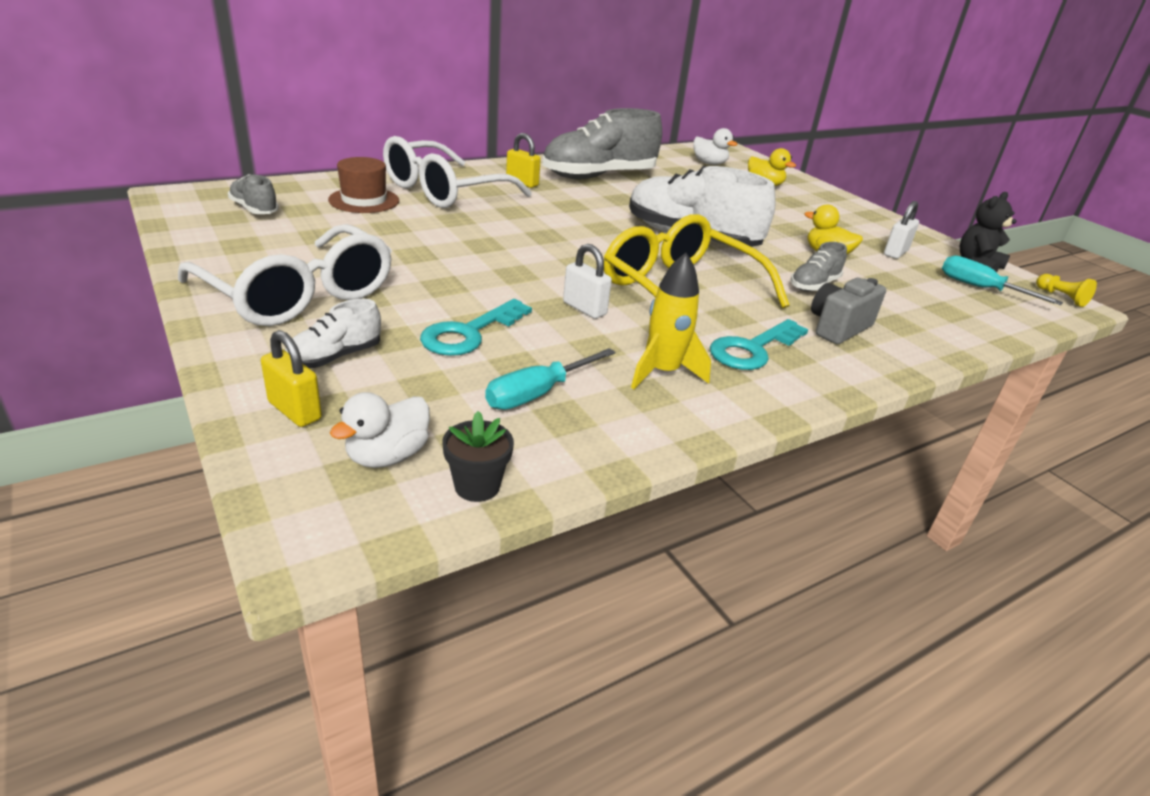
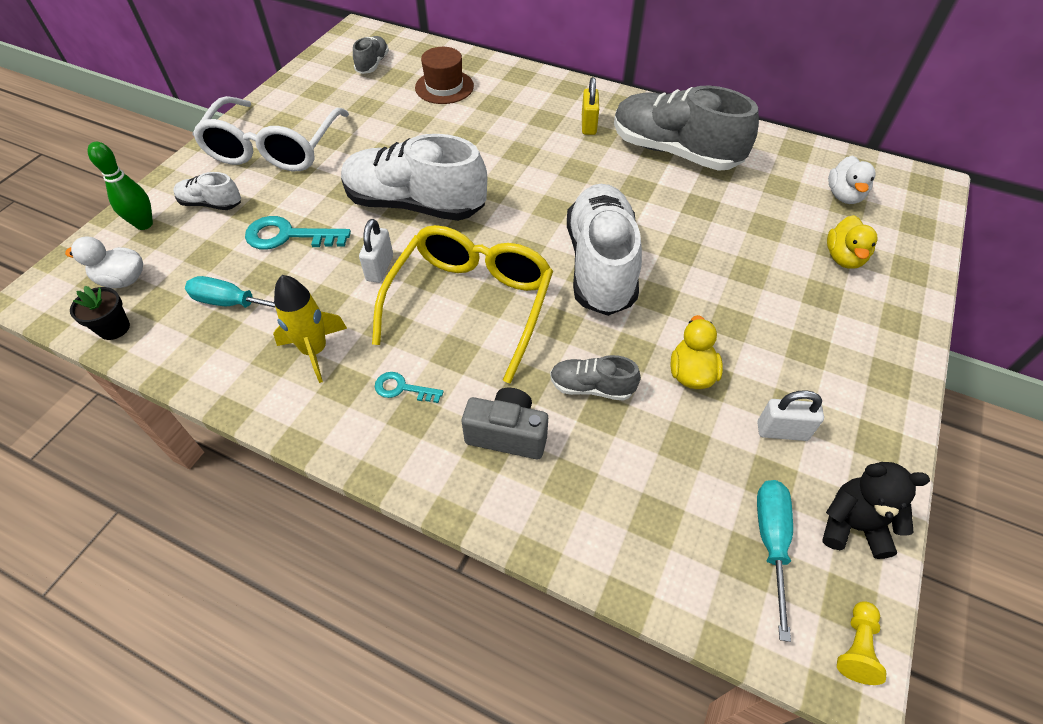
camera: 60 degrees right, 20 degrees up
(294, 411) = (144, 224): yellow padlock -> green bowling pin
(444, 191) = (511, 104): white glasses -> none
(517, 267) = (415, 204): none -> white shoe
(752, 349) = (402, 388): turquoise key -> turquoise key, size x0.56

